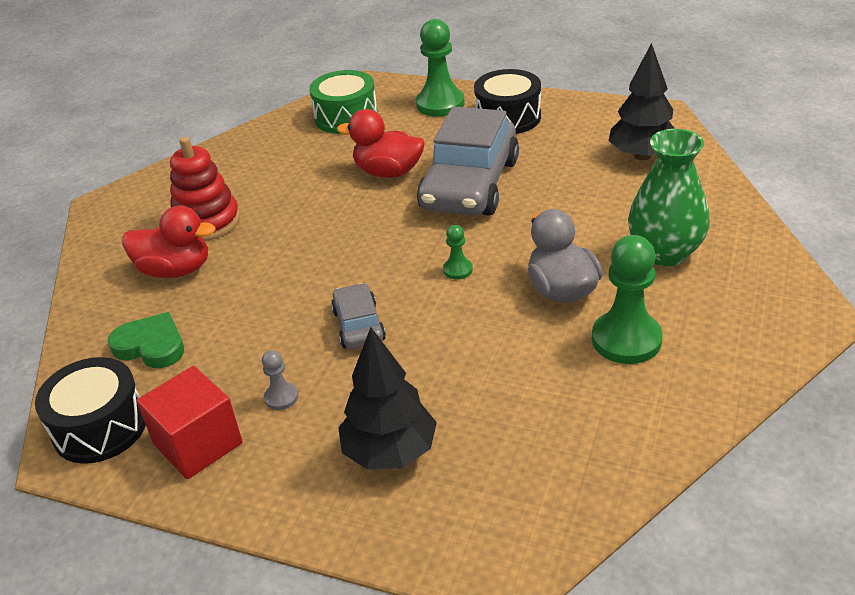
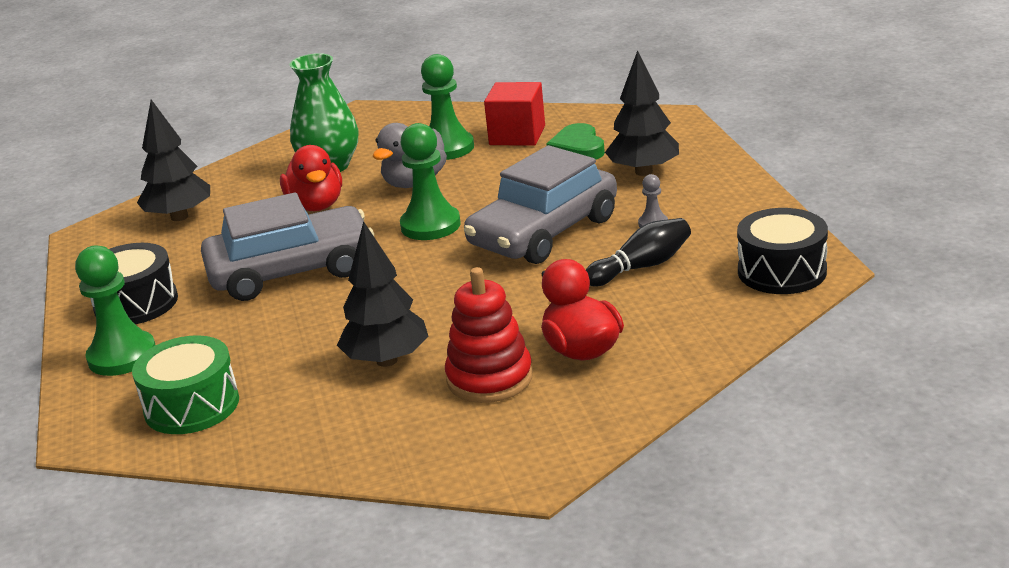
camera: 125 degrees left, 10 degrees down
(151, 345) = (682, 302): green heart -> green heart (578, 148)
(198, 444) = (734, 229): red cube -> red cube (517, 135)
(227, 351) = (641, 267): none -> black bowling pin
(288, 191) = (387, 360): none -> black tree
(359, 325) = (543, 232): grey car -> grey car, size x2.05
(388, 172) = (302, 321): red duck -> red duck (316, 205)
(457, 270) = (430, 225): green pawn -> green pawn, size x2.09

